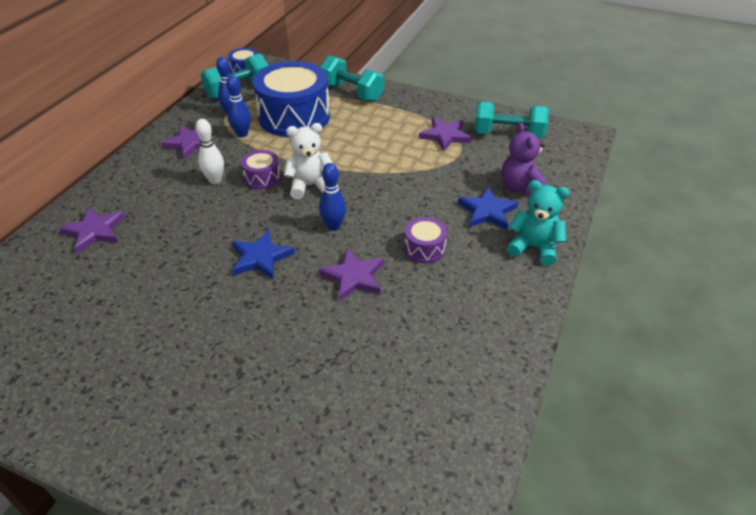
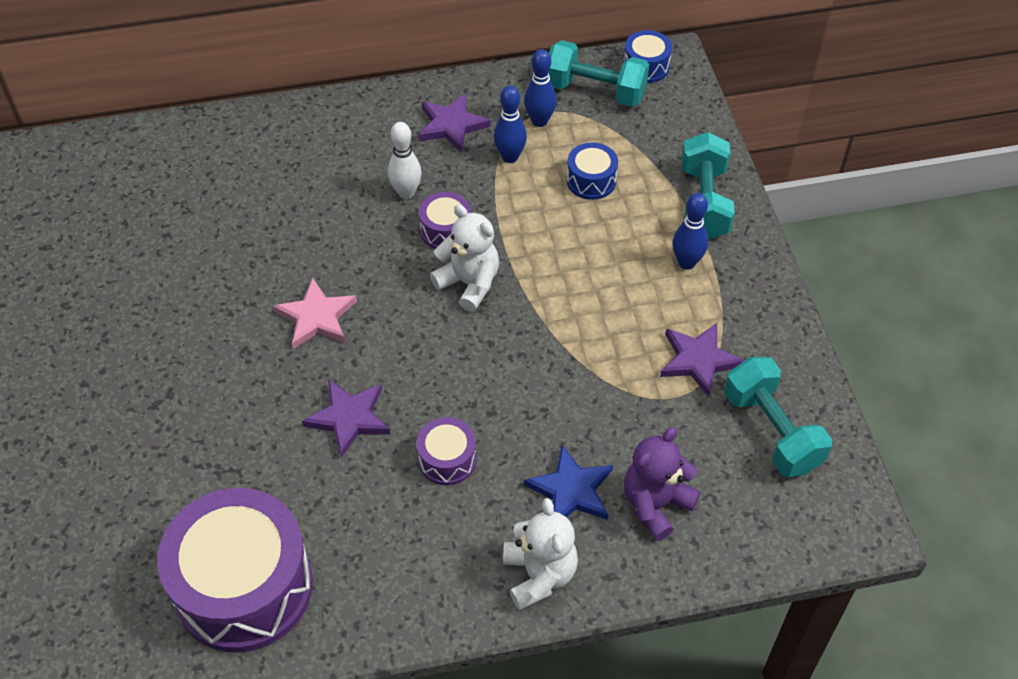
camera: 55 degrees right, 10 degrees up
(95, 231) = (251, 158): purple star -> none
(260, 257) = (316, 317): blue star -> pink star
(294, 117) = (591, 181): blue drum -> blue drum, size x0.45
(333, 226) = (416, 350): blue bowling pin -> blue bowling pin (686, 263)
(440, 388) = (244, 587): none -> purple drum
(534, 247) = (539, 575): turquoise teddy bear -> white teddy bear

